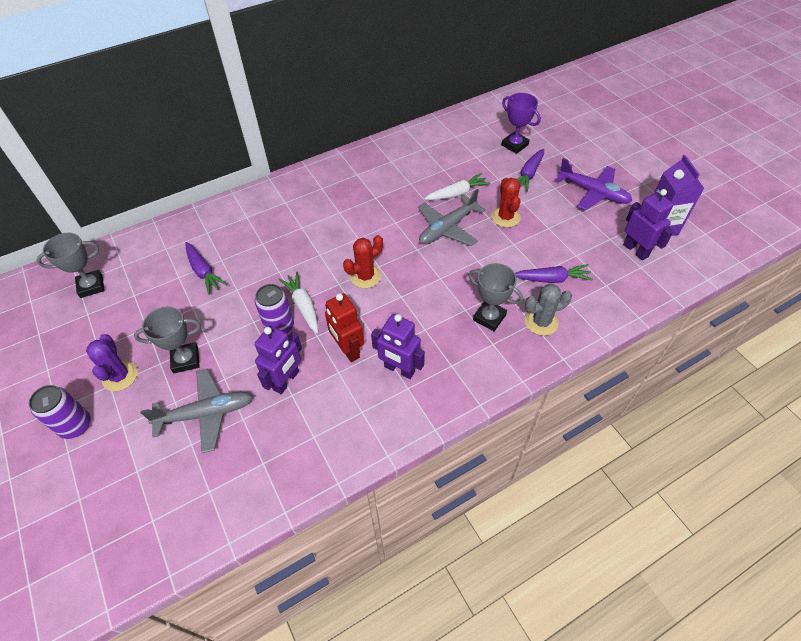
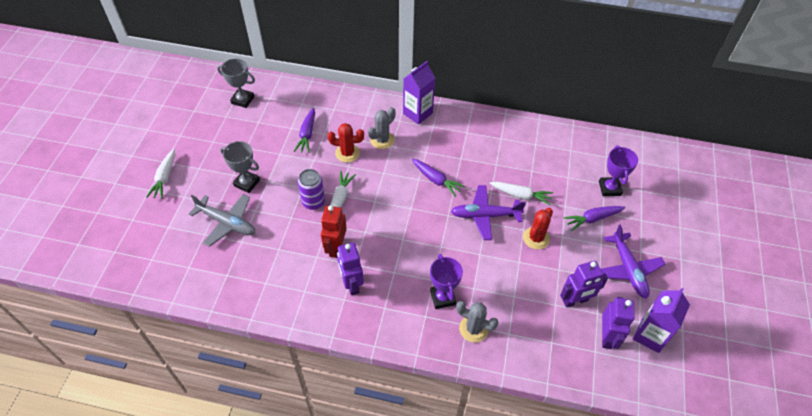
camera: 40 degrees right, 0 degrees up
(75, 425) = (164, 178): purple can -> white carrot
(120, 376) = (208, 166): purple cactus -> none
(286, 381) = (284, 238): purple robot -> purple robot (575, 301)
(287, 228) = (382, 140): none -> grey cactus
(295, 186) = (417, 113): none -> purple carton
(365, 276) = (395, 209): red cactus -> red cactus (347, 153)
(447, 228) = (485, 215): grey plane -> purple plane
(489, 317) = (442, 298): grey trophy -> purple trophy
(552, 279) = (517, 307): purple carrot -> purple carrot (436, 180)

